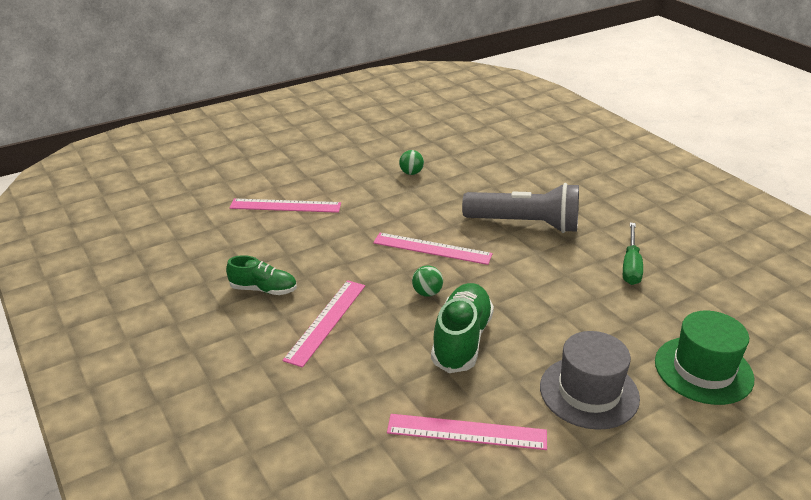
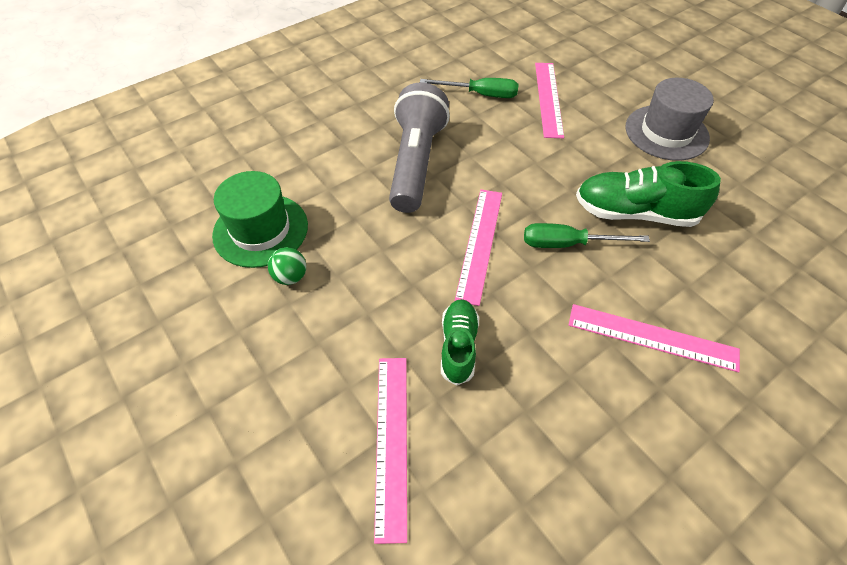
camera: 95 degrees left, 20 degrees up
(263, 289) = (615, 426): green shoe -> green shoe (458, 346)
(427, 293) = (568, 244): green ball -> green screwdriver
(466, 432) = (752, 207): pink ruler -> pink ruler (548, 98)
(703, 370) = (611, 72): green hat -> green hat (260, 230)

